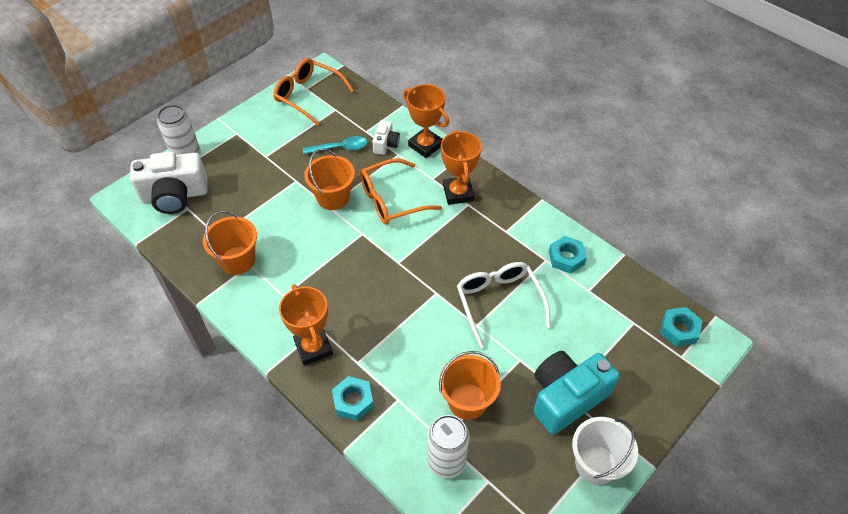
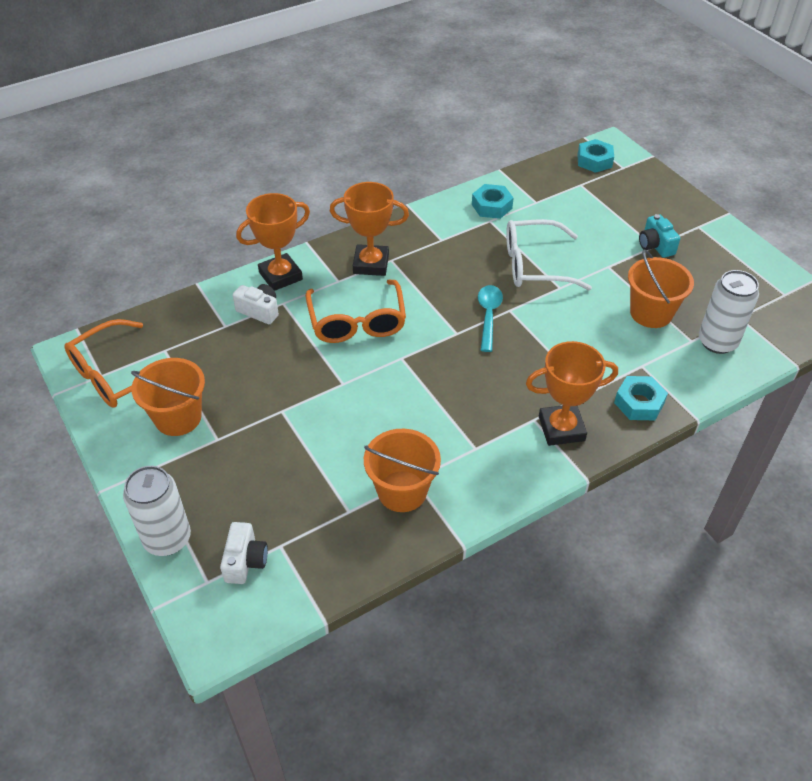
camera: 75 degrees left, 5 degrees down
(175, 195) = (245, 561): white camera -> white camera, size x0.50
(333, 197) = (330, 376): orange bucket -> orange bucket (178, 418)
(340, 148) = (243, 356): turquoise spoon -> turquoise spoon (488, 316)
(566, 397) = (655, 245): turquoise camera -> turquoise camera, size x0.50
(596, 464) = (726, 244): white bucket -> none

